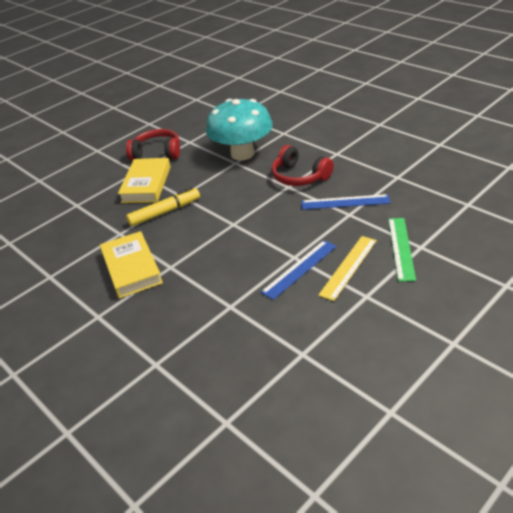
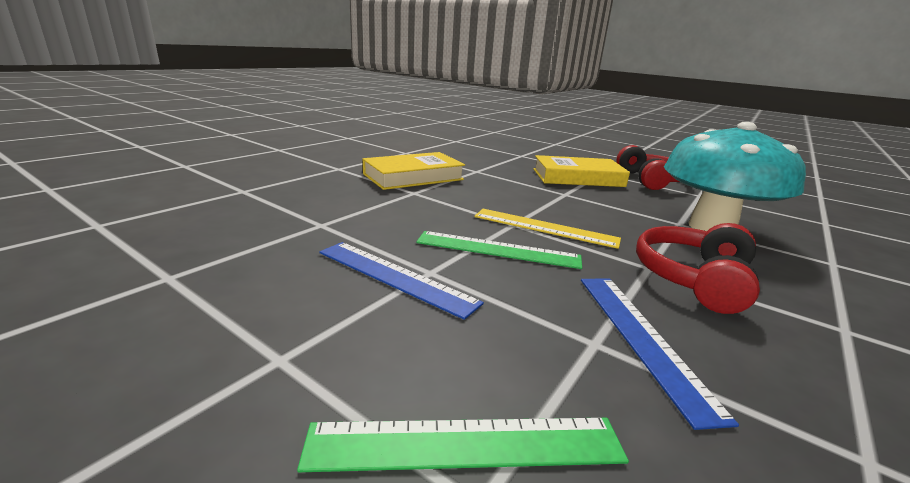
camera: 75 degrees right, 15 degrees down
(165, 212) = (524, 187): yellow marker -> none
(269, 232) = (498, 250): none -> green ruler
(348, 267) = (391, 335): yellow ruler -> yellow ruler (545, 227)

